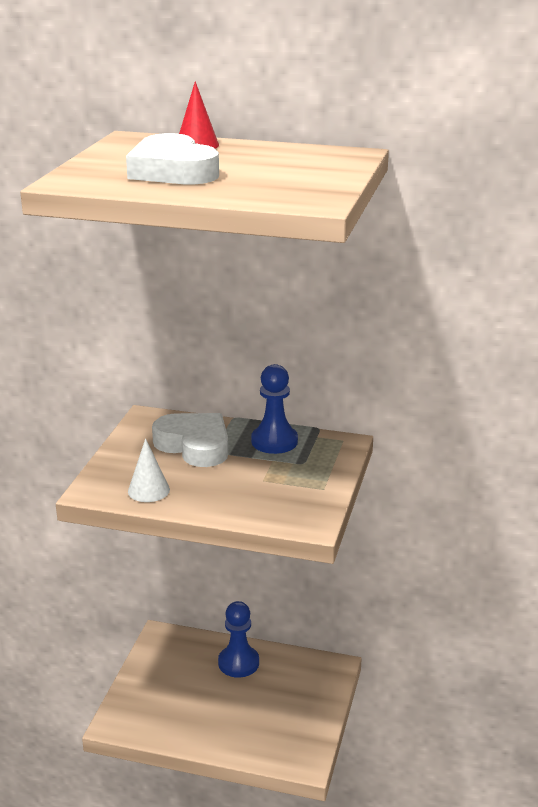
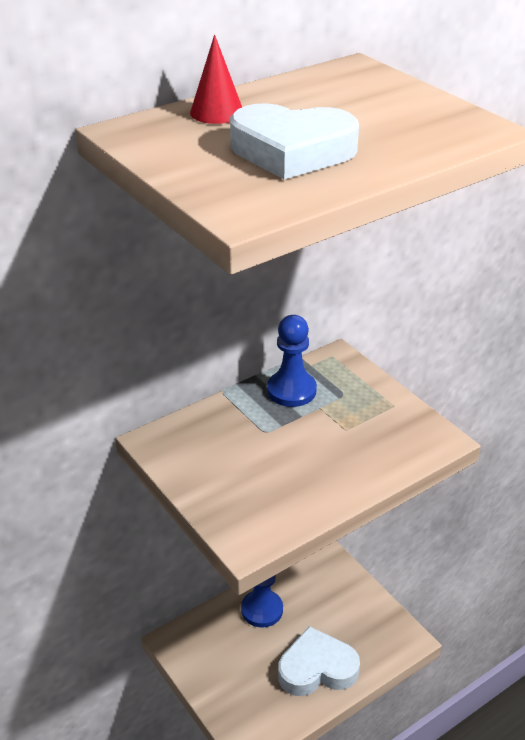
camera: 50 degrees left, 10 degrees up
(148, 490) = (288, 505): white cone -> none
(194, 445) = (243, 438): white heart -> white heart (317, 668)

